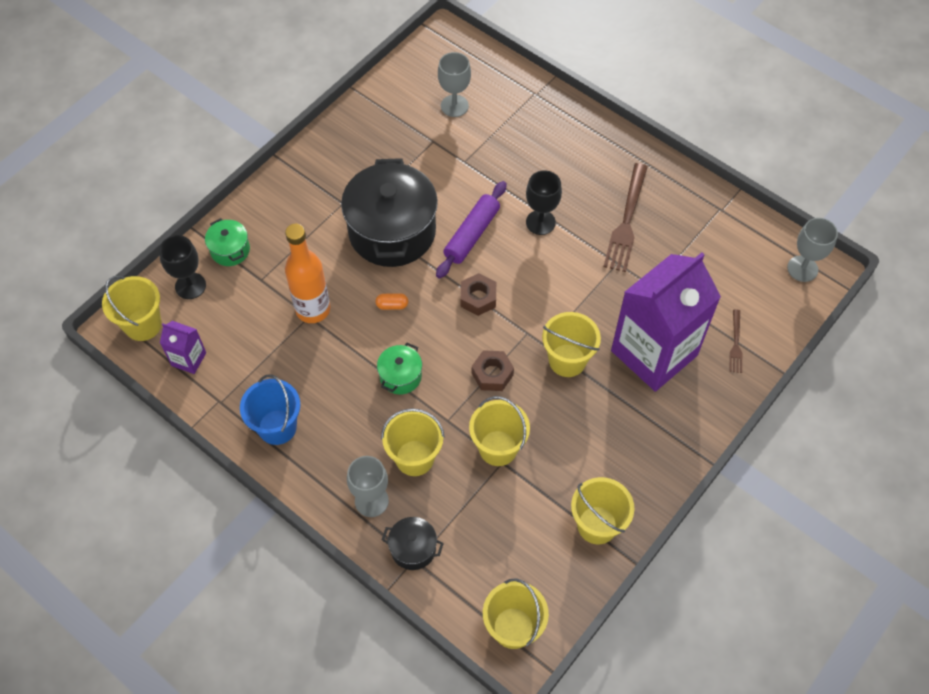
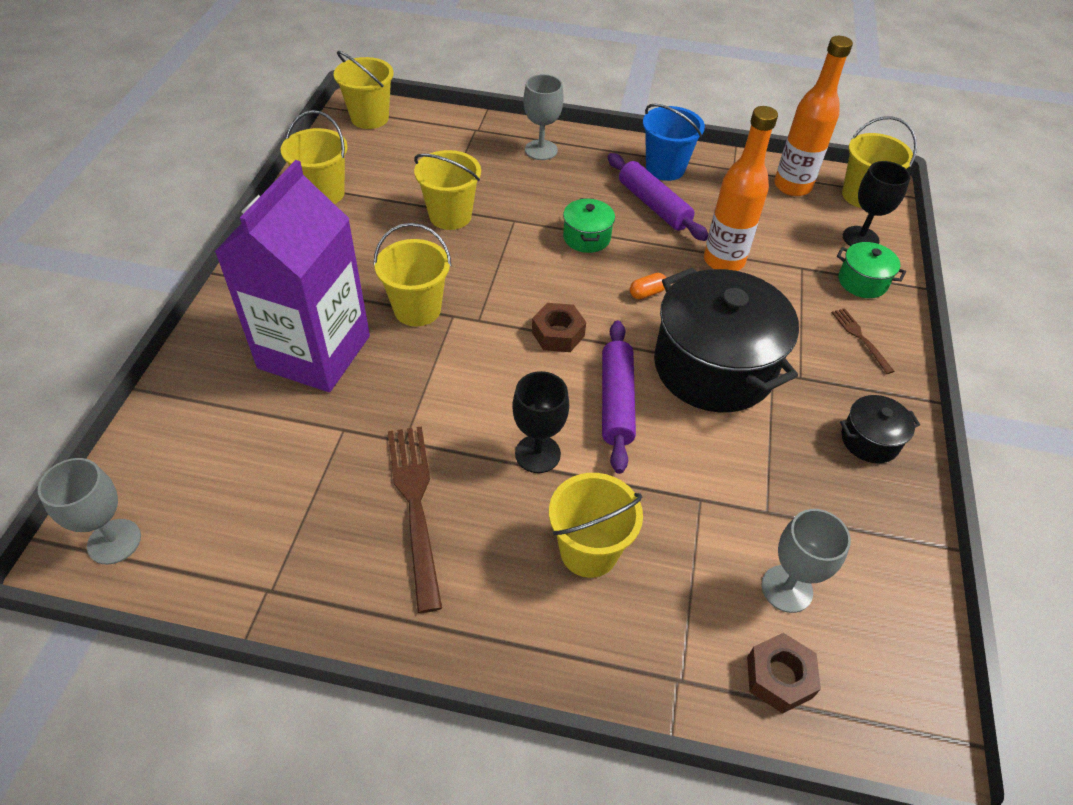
camera: 150 degrees right, 10 degrees down
(188, 359) = (792, 186): purple carton -> orange bottle
(321, 387) = (654, 205): none -> purple rolling pin
(413, 548) = (483, 135): black pot -> black pot (869, 440)
(414, 458) = (525, 186): yellow bucket -> yellow bucket (589, 551)
(492, 374) = (494, 270): brown nut -> brown nut (779, 677)
(735, 344) = (207, 399): brown fork -> brown fork (860, 338)

